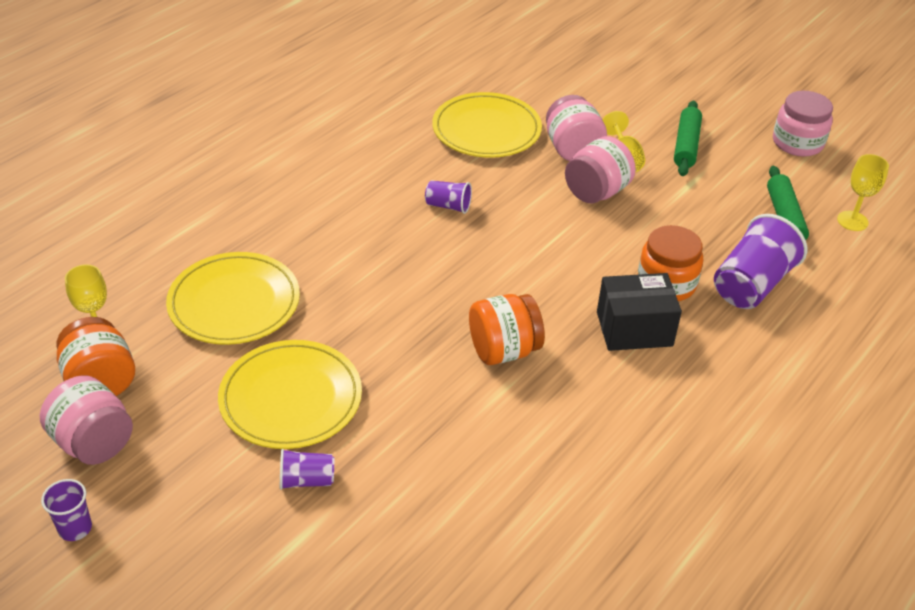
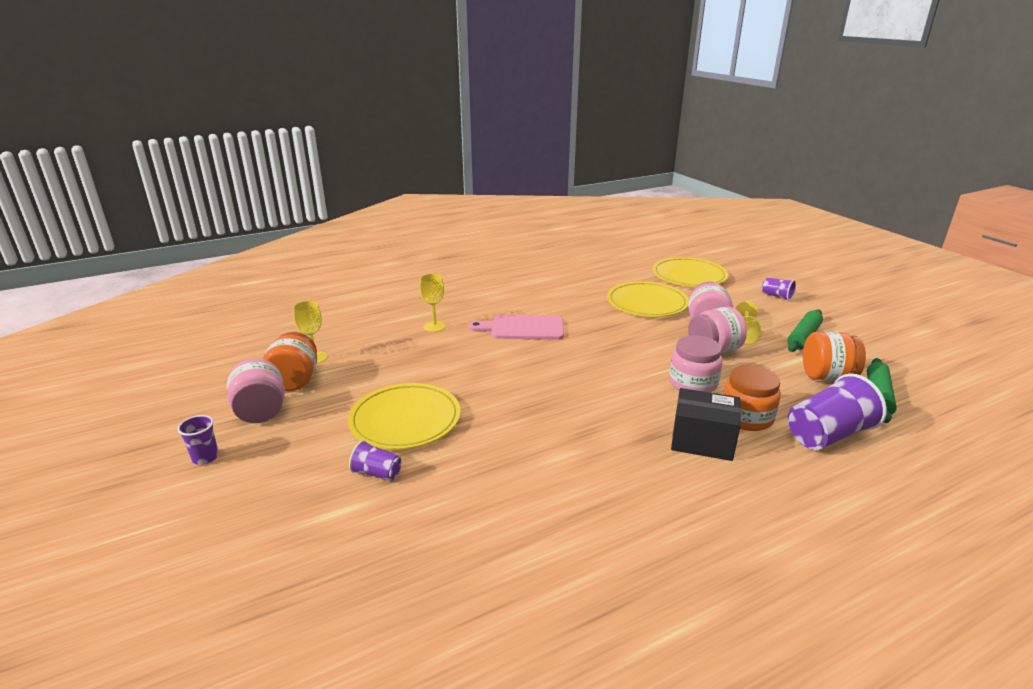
camera: 25 degrees right, 15 degrees down
(234, 303) = (410, 359): yellow plate -> yellow plate (689, 276)
(351, 212) = (522, 328): none -> pink cutting board
(448, 206) = (593, 337): purple cup -> purple cup (777, 296)
(504, 350) = (583, 429): orange jar -> orange jar (827, 376)
(797, 143) = (907, 352): pink jar -> pink jar (692, 383)
(852, 221) = (947, 412): yellow goblet -> yellow goblet (434, 326)

